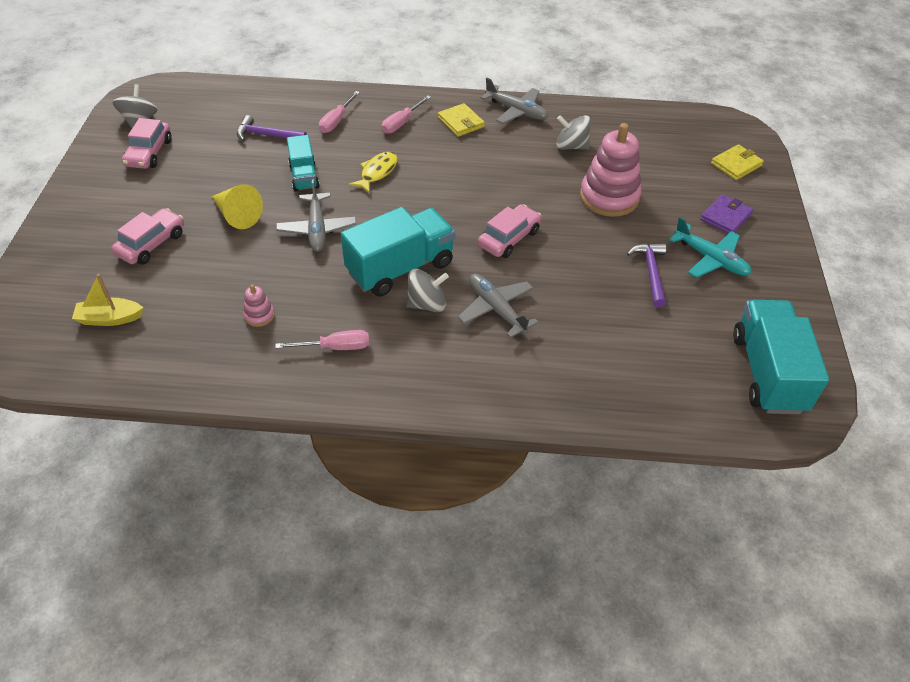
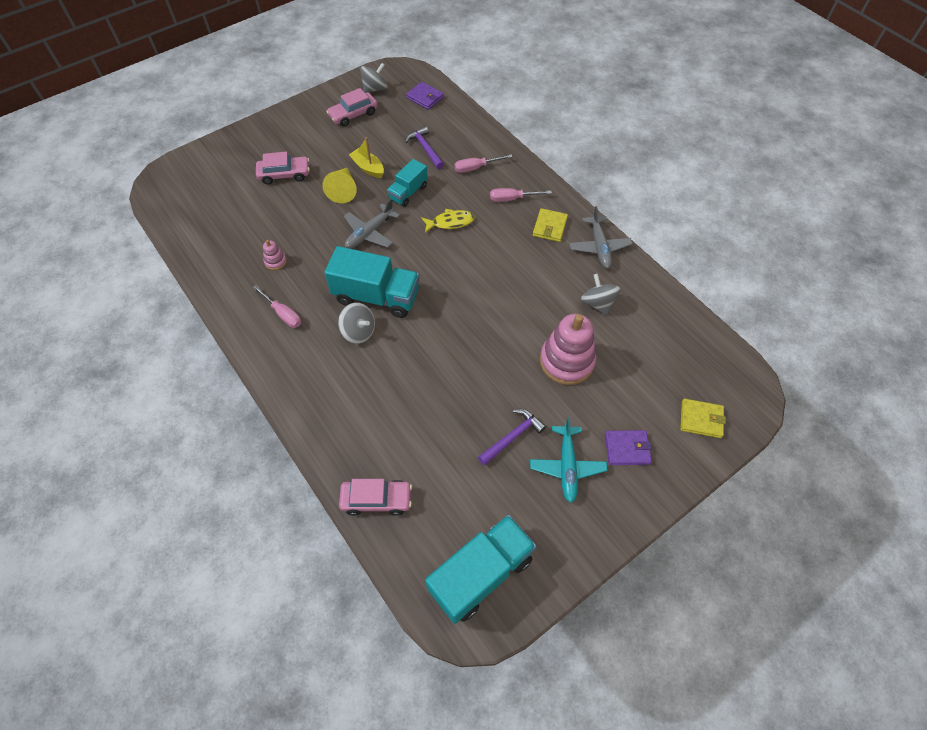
camera: 50 degrees right, 10 degrees up
(110, 318) = (216, 203): yellow boat -> yellow boat (368, 168)
(204, 99) = (425, 97): none -> purple wallet
(496, 309) = (389, 370): grey plane -> none
(509, 238) = (461, 332): pink car -> pink car (377, 499)

